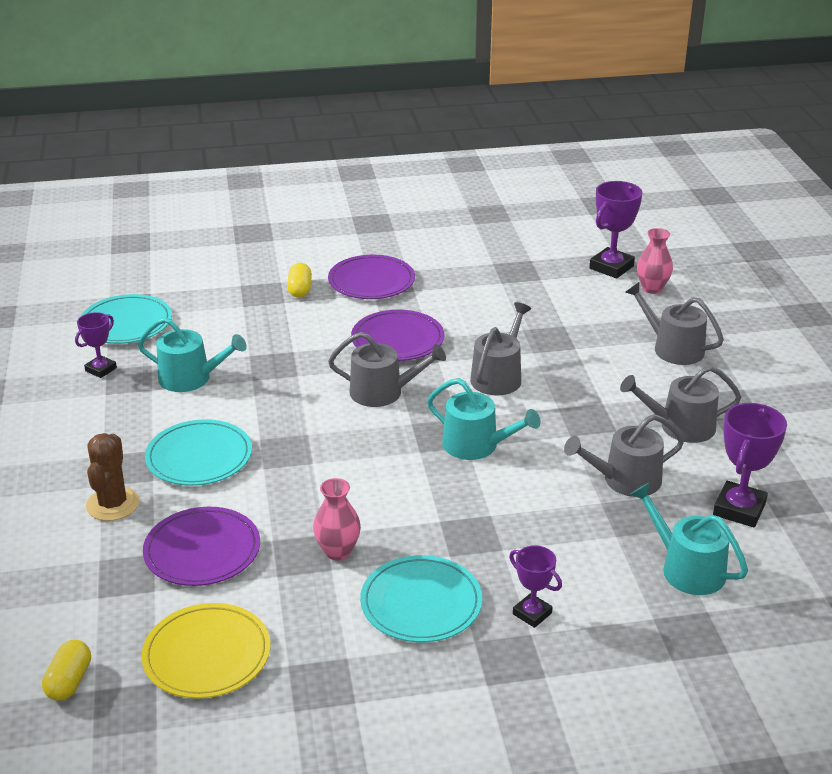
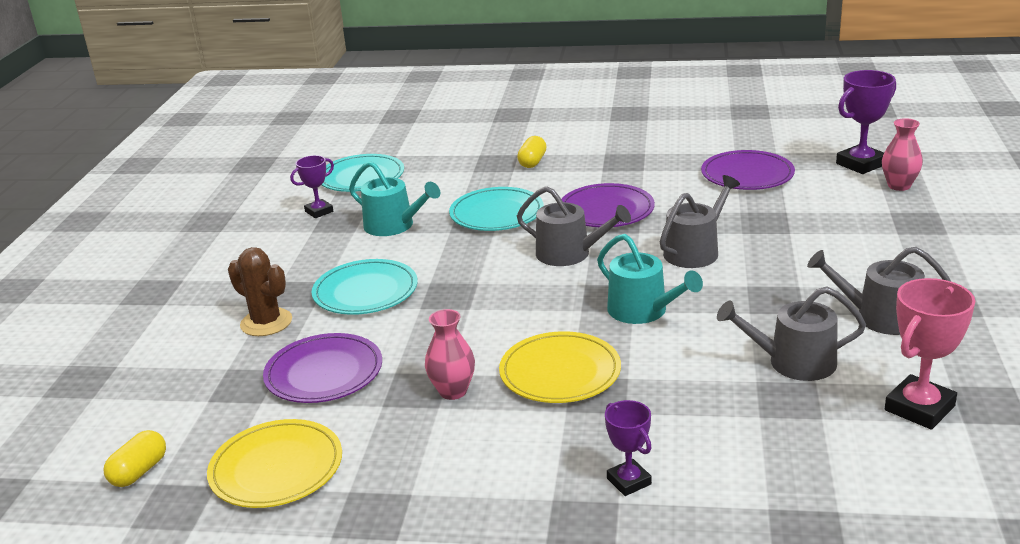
camera: 20 degrees right, 5 degrees down
(113, 504) = (266, 322): brown cactus -> brown cactus turned 75 degrees counterclockwise
(371, 281) = (604, 160): purple plate -> purple plate (747, 175)
(421, 603) = (513, 452): turquoise plate -> turquoise plate (496, 213)
(428, 518) = (560, 372): none -> yellow plate
(672, 348) = (900, 242): grey watering can -> none
(686, 568) = (830, 461): turquoise watering can -> none
(739, 509) = (919, 408): purple trophy -> pink trophy

